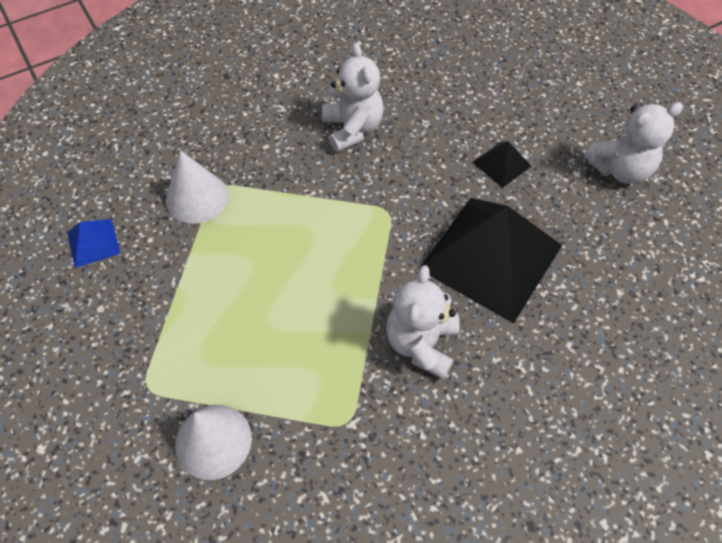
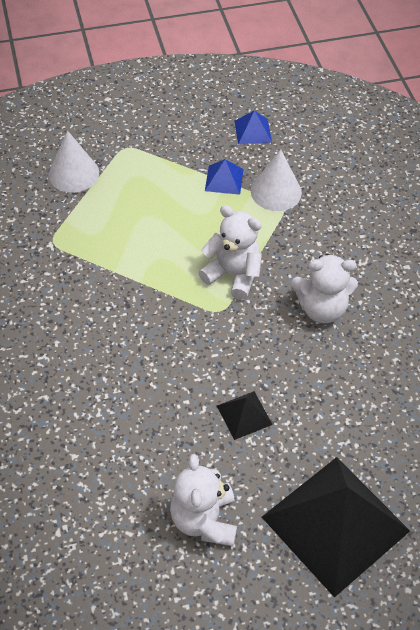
camera: 105 degrees right, 5 degrees down
(187, 253) = (224, 179): none -> blue pyramid
(421, 343) = (90, 299): white teddy bear -> white teddy bear (233, 275)
(490, 256) = (147, 370): black pyramid -> black pyramid (335, 523)

